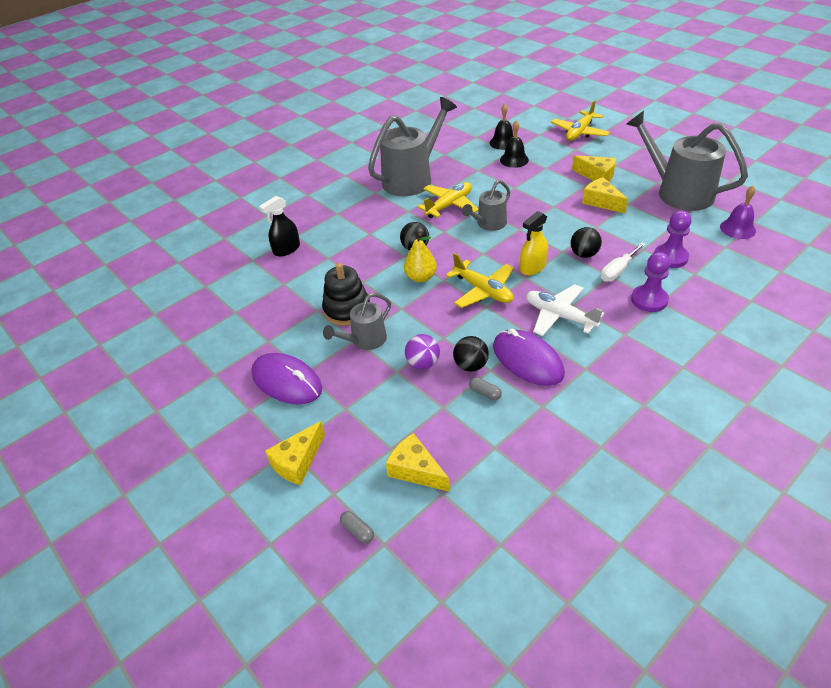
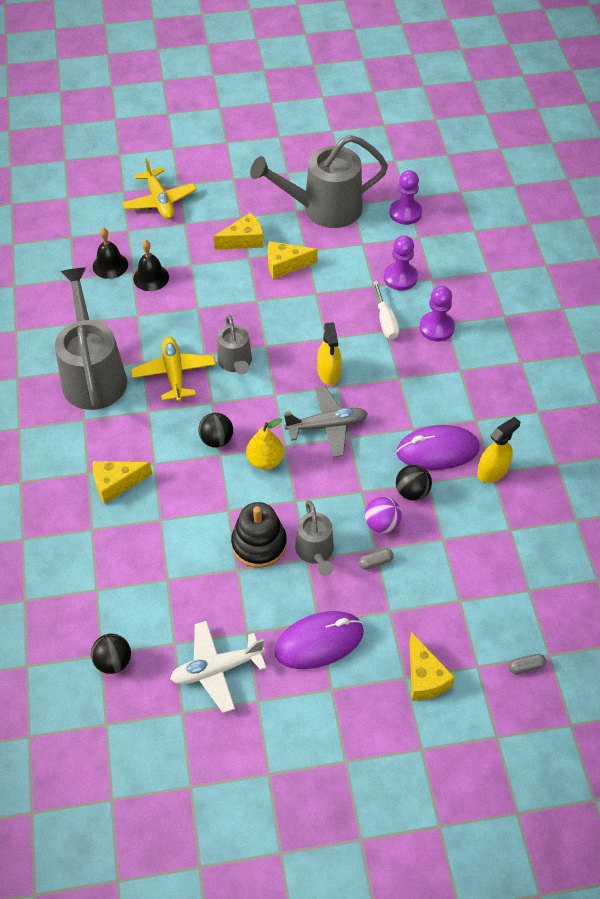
camera: 60 degrees left, 10 degrees up
(286, 249) = (109, 549): black spray bottle -> none
(415, 470) = (495, 595): yellow cheese -> yellow cheese (116, 484)
(483, 291) = (327, 426): yellow plane -> grey plane
(485, 393) = (450, 501): grey capsule -> grey capsule (375, 562)
(544, 405) = (492, 471): none -> yellow spray bottle
(559, 316) = (405, 396): white plane -> white plane (216, 669)
(584, 254) = (344, 327): black ball -> black ball (113, 661)
(737, 228) = (405, 213): purple bell -> purple pawn

